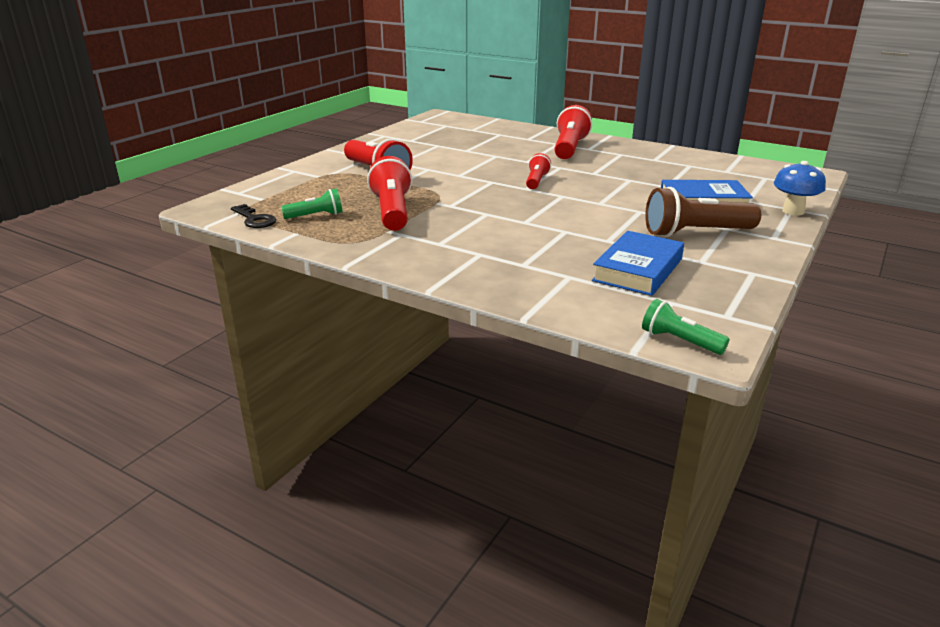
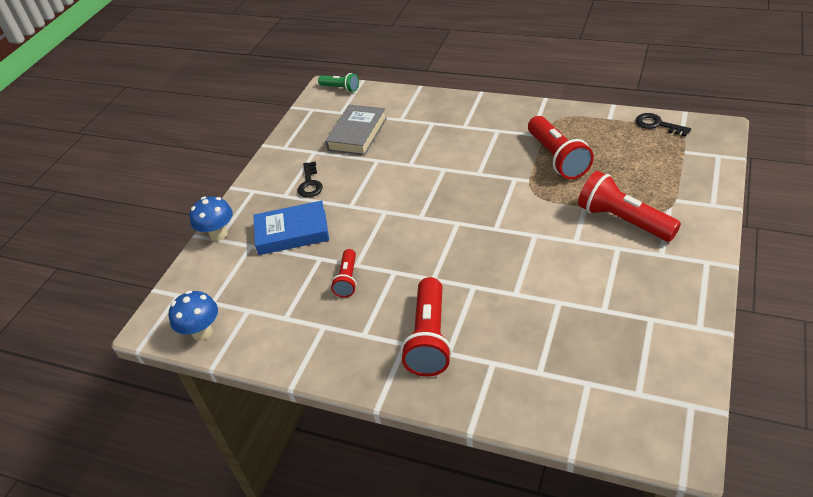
camera: 175 degrees right, 15 degrees up
(315, 216) = (614, 139): green flashlight -> none
(536, 181) = (451, 239): red flashlight -> red flashlight (347, 279)
(638, 270) = (357, 134): blue book -> grey book
(696, 233) = (310, 183): brown flashlight -> black key
(762, 167) = (202, 332): none -> blue mushroom

